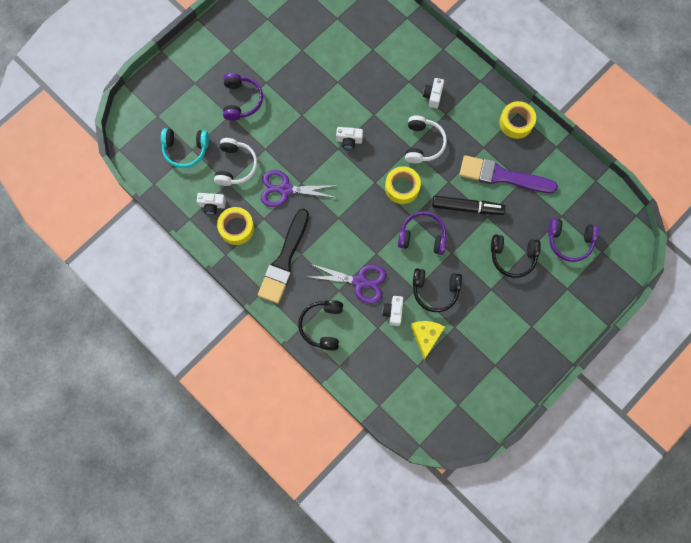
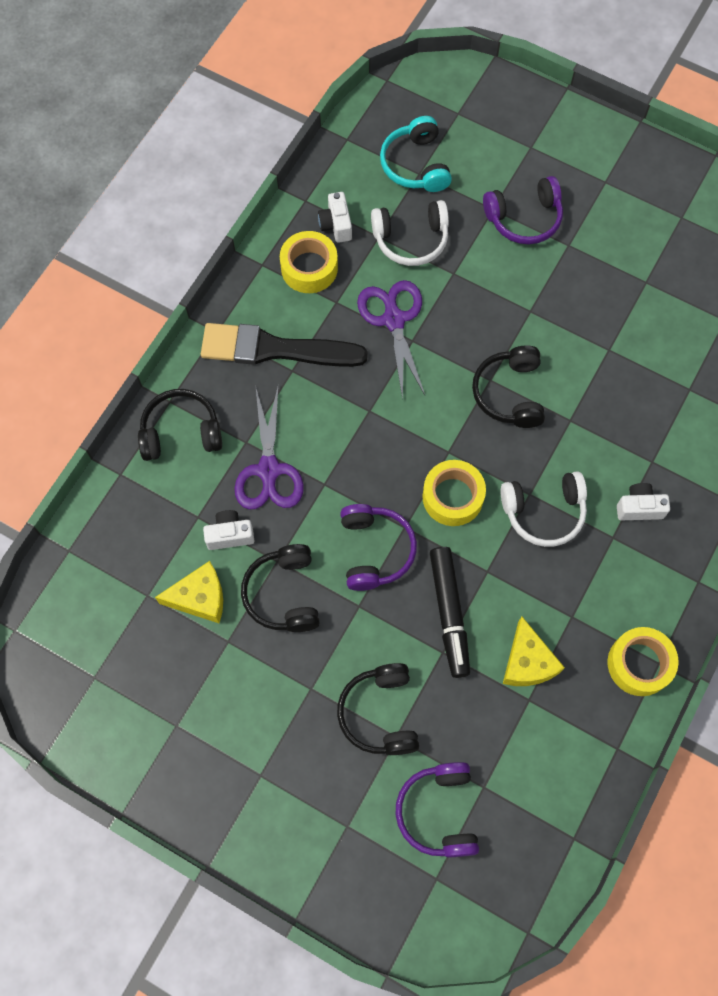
camera: 75 degrees right, 5 degrees down
(349, 140) = (510, 393): white camera -> black headphones
(502, 176) = (527, 662): purple brush -> yellow cheese

